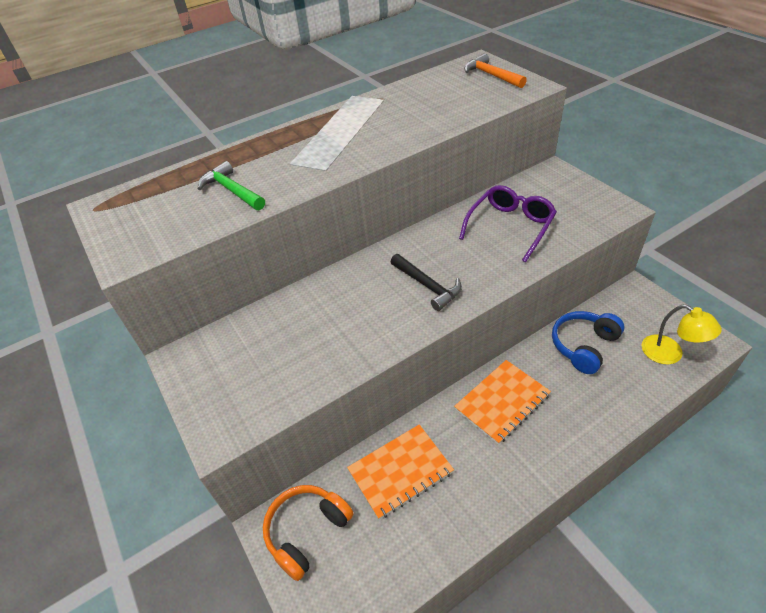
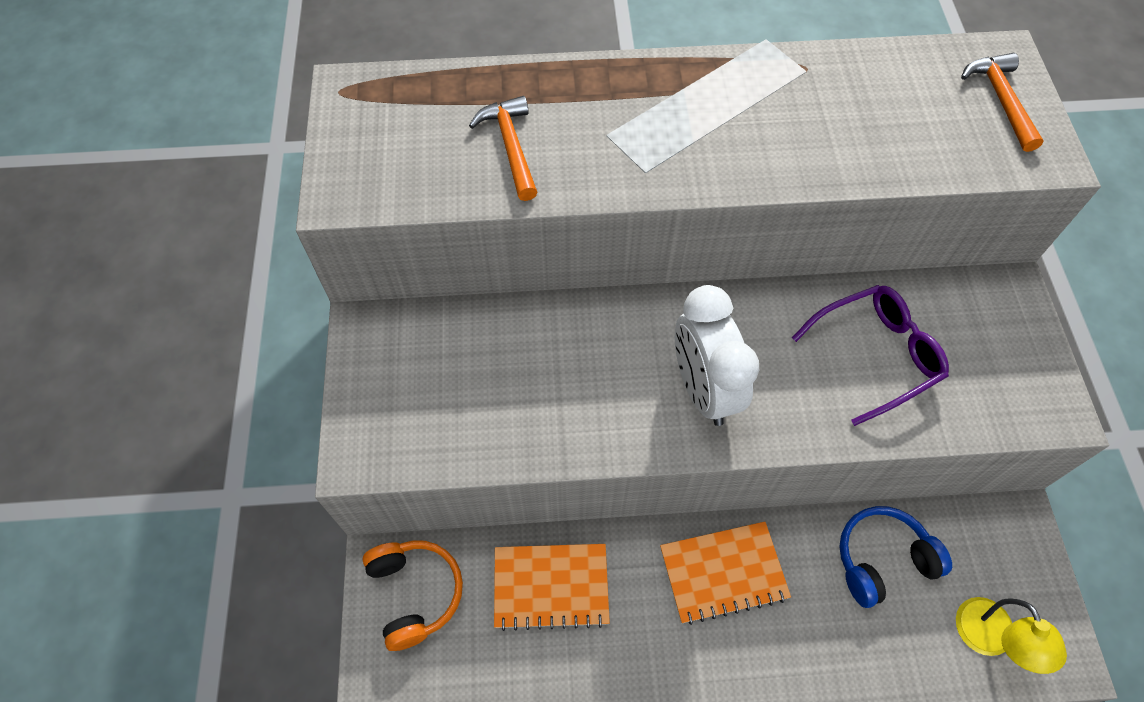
camera: 25 degrees right, 15 degrees up
(232, 190) = (510, 146): green hammer -> orange hammer
(307, 531) = (415, 593): orange headphones -> orange headphones turned 90 degrees clockwise
(427, 286) = (703, 389): black hammer -> white clock

